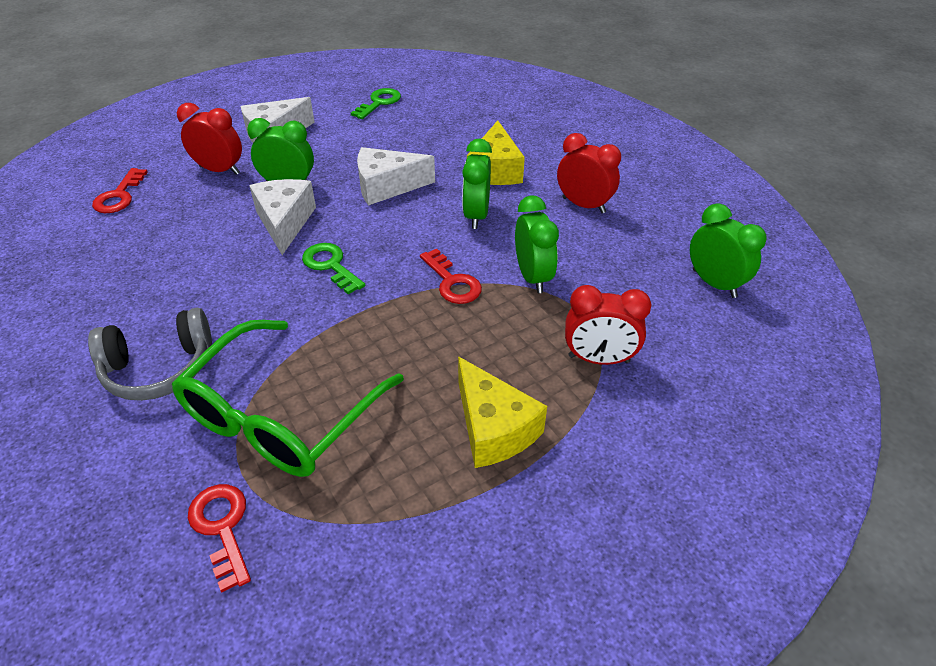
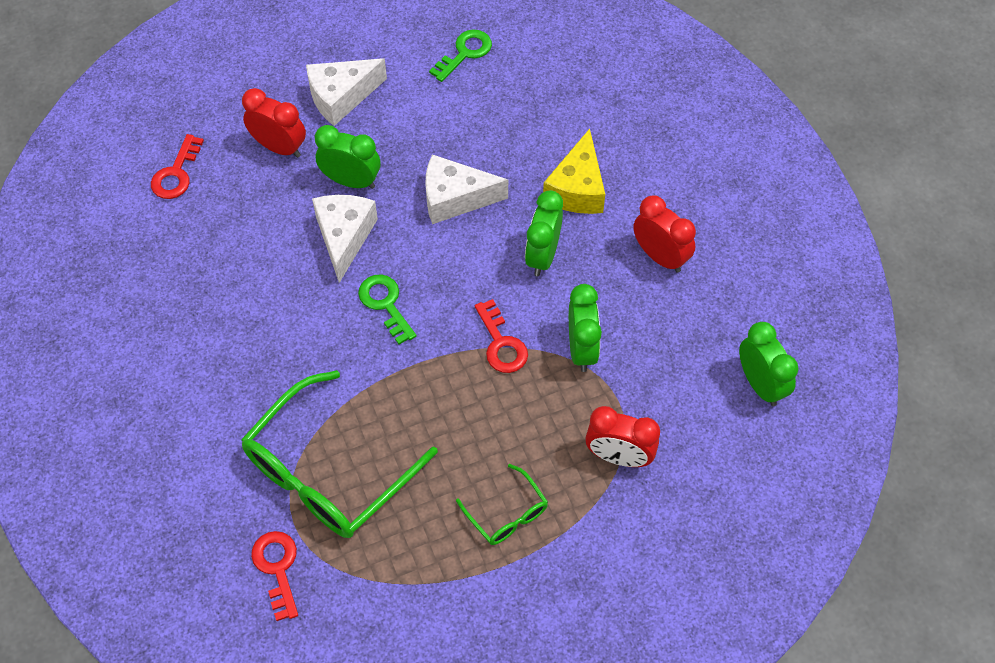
camera: 10 degrees right, 15 degrees up
(159, 368) = (224, 405): grey headphones -> none
(493, 428) = (507, 514): yellow cheese -> green glasses

